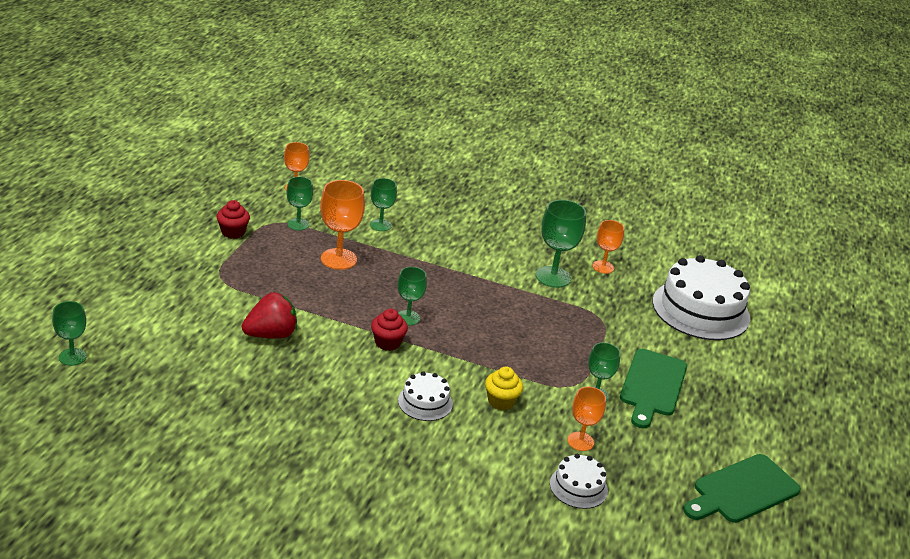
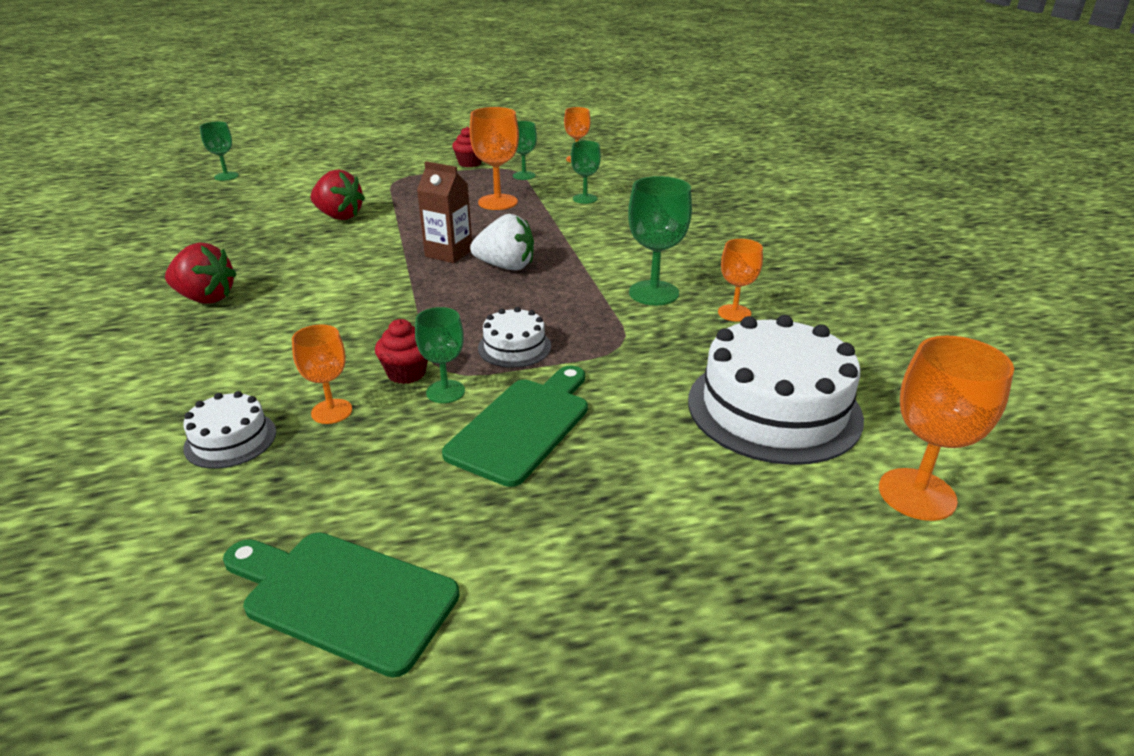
camera: 60 degrees right, 0 degrees up
(362, 445) = (206, 298): none -> red strawberry
(387, 343) = (392, 258): red cupcake -> red cupcake (406, 373)
(408, 318) = (449, 253): green goblet -> brown carton
(425, 402) = (310, 303): white cake -> white cake (514, 347)
(457, 306) = (506, 266): none -> white strawberry
(501, 401) = (359, 339): yellow cupcake -> none
(652, 386) = (523, 426): green cutting board -> green cutting board turned 135 degrees clockwise
(787, 315) = (917, 494): none -> orange goblet

